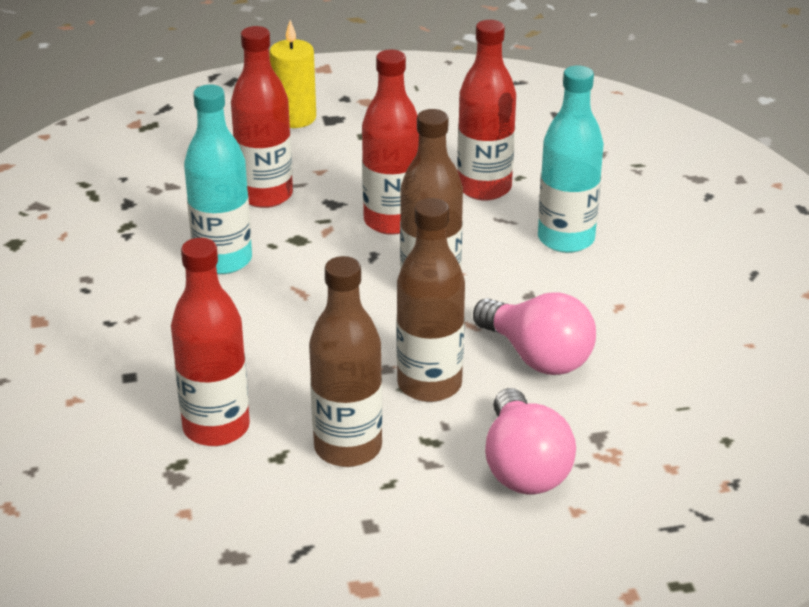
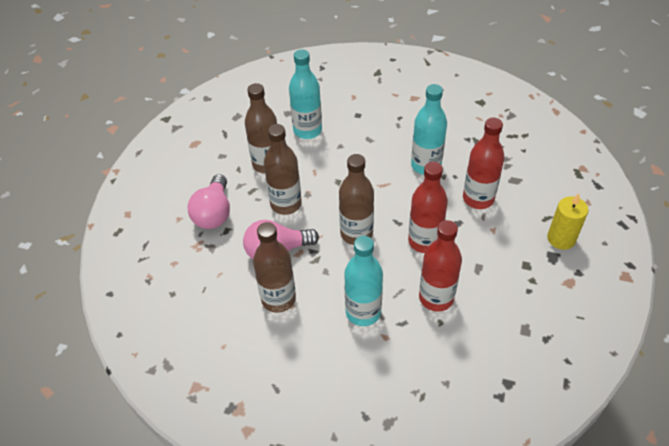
camera: 120 degrees right, 15 degrees up
(216, 428) = (307, 130): red bottle -> turquoise bottle
(523, 467) = (214, 213): pink light bulb -> pink light bulb turned 105 degrees counterclockwise
(621, 321) = (278, 299): none -> brown bottle

